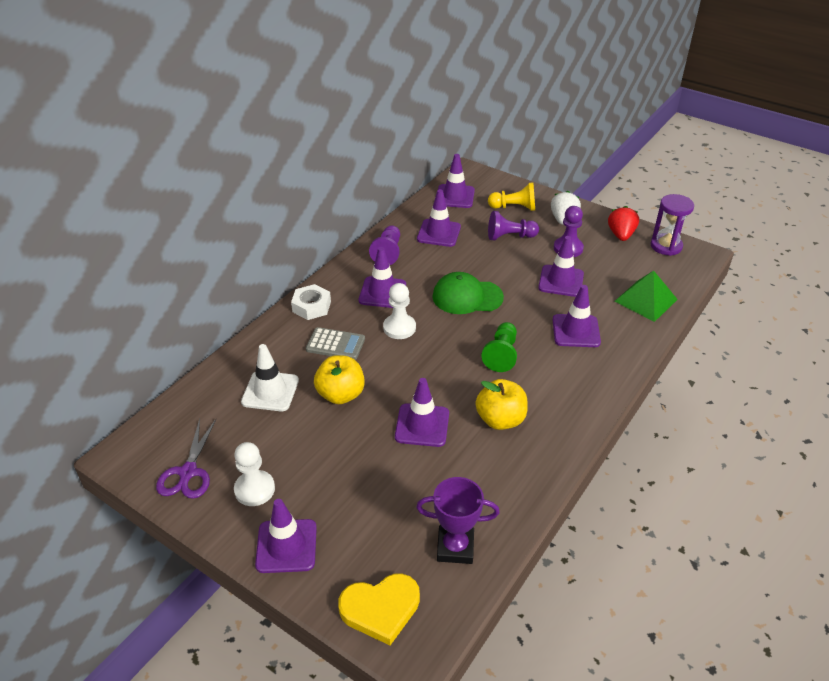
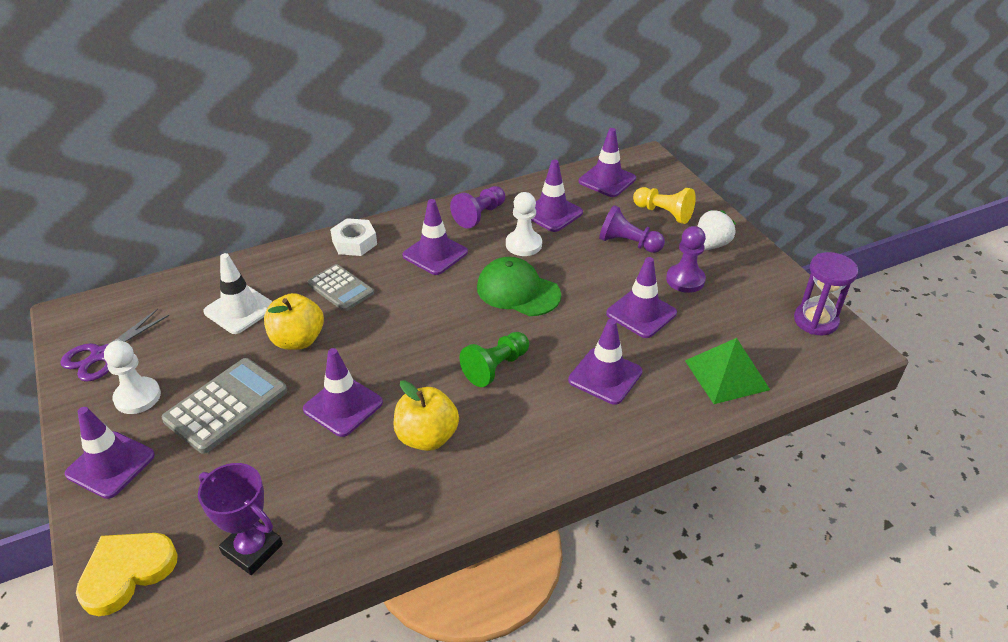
camera: 30 degrees right, 0 degrees up
(334, 463) = (226, 405): none -> grey calculator
(380, 609) = (127, 572): yellow heart -> yellow heart turned 120 degrees clockwise
(399, 328) = (417, 296): white pawn -> white pawn (523, 244)
(621, 235) = (767, 287): red strawberry -> none

